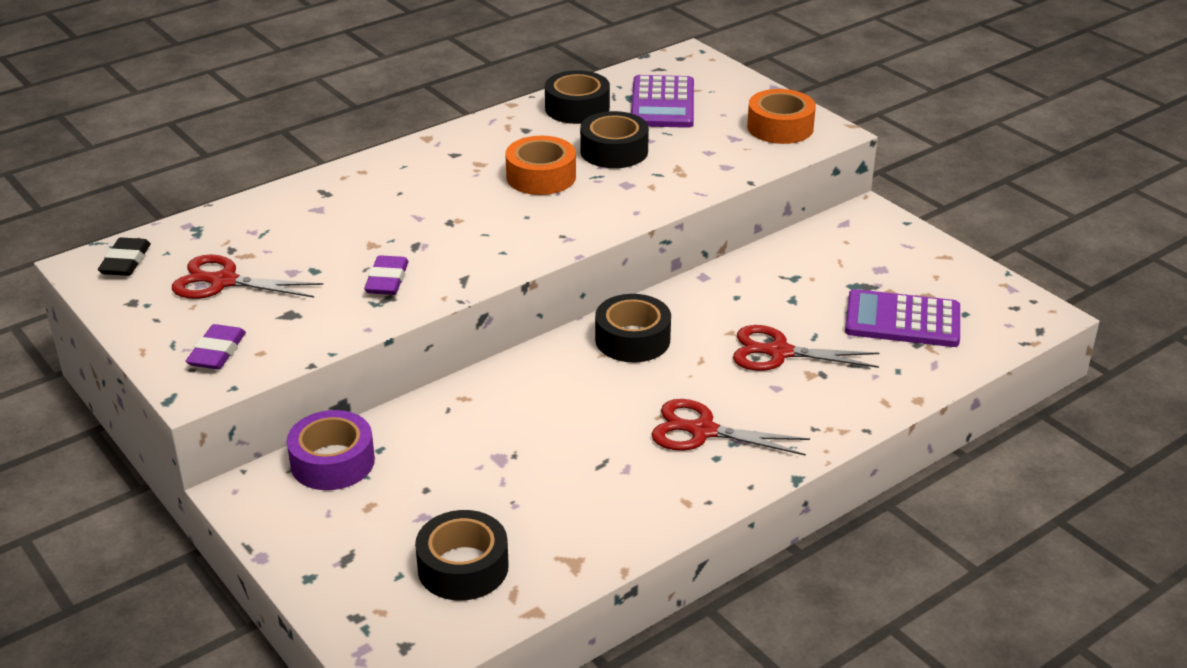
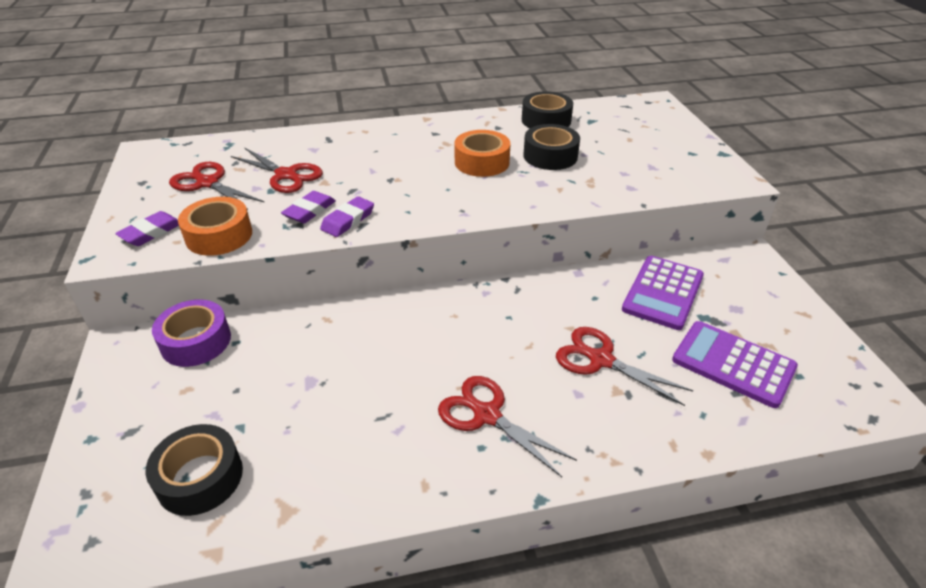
camera: 25 degrees right, 5 degrees up
(125, 261) = (167, 154): black eraser -> none
(315, 248) = (286, 175): none -> red scissors
(443, 278) = (348, 220): none -> purple eraser
(632, 339) = (487, 309): black tape -> none
(662, 103) = (612, 130): purple calculator -> purple calculator (663, 293)
(780, 127) = (696, 167): orange tape -> orange tape (219, 235)

